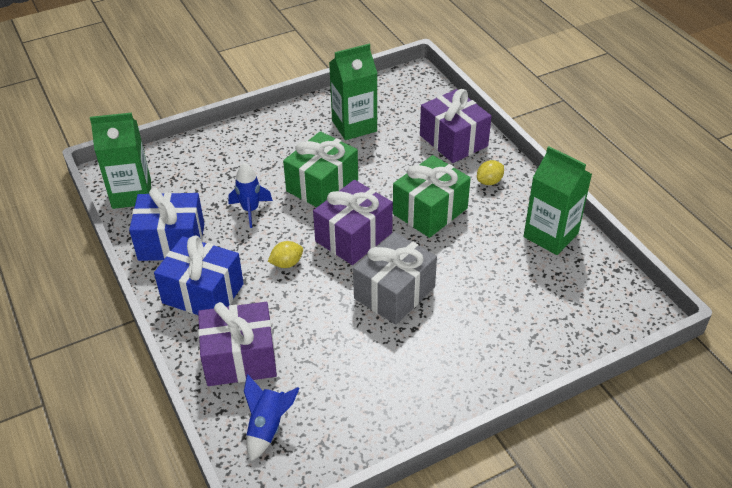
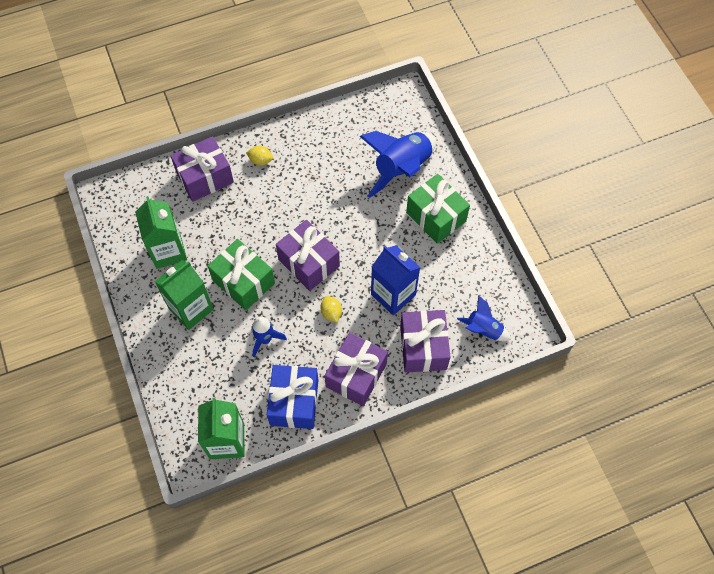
camera: 85 degrees left, 20 degrees up
(203, 293) = (356, 375): blue gift -> purple gift
(316, 321) = (393, 294): none -> blue carton
(394, 293) = (370, 240): grey gift -> none
(430, 211) = (288, 206): green gift -> green gift (436, 217)
(489, 181) = (260, 160): yellow lemon -> yellow lemon turned 45 degrees counterclockwise
(515, 318) = (402, 169): none -> blue rocket
(550, 235) = (326, 132): green carton -> green carton (191, 309)

